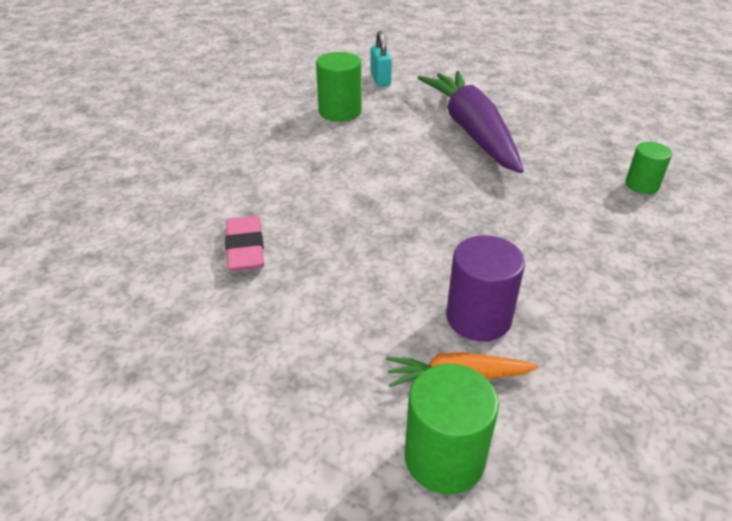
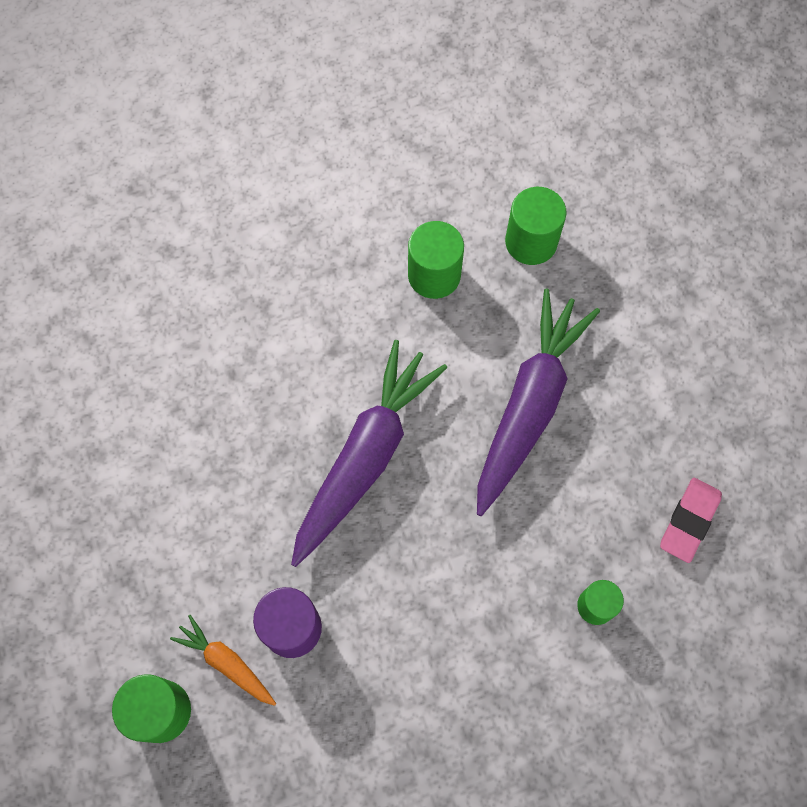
camera: 40 degrees right, 30 degrees up
(245, 248) = (195, 418): pink eraser -> pink eraser (689, 521)
(380, 79) = (531, 242): turquoise padlock -> green cylinder
(403, 200) = (365, 456): none -> purple carrot

